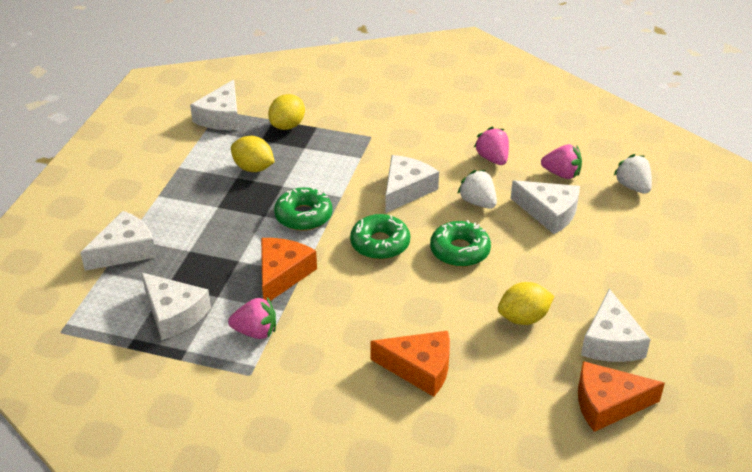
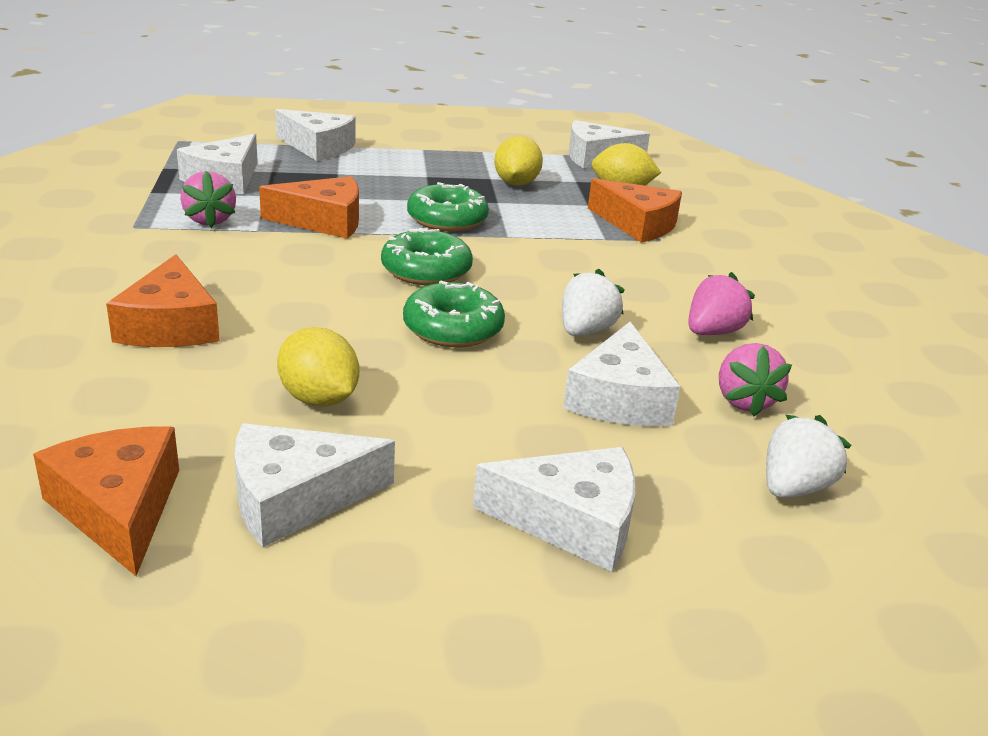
camera: 65 degrees right, 10 degrees down
(345, 137) = (637, 224): none -> orange cheese
(406, 190) = (563, 275): white cheese -> white cheese (572, 522)

